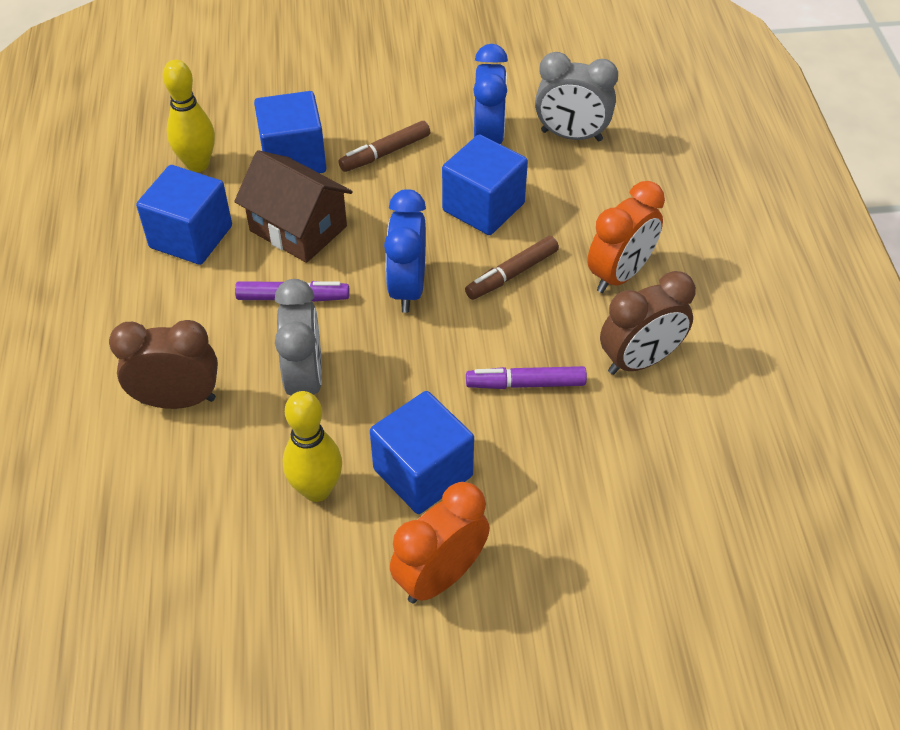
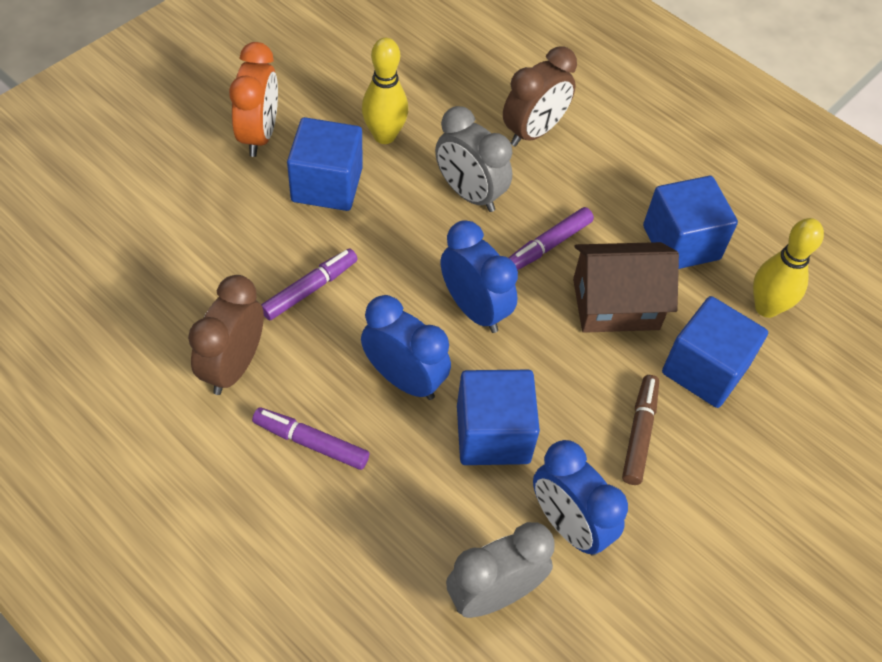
camera: 135 degrees right, 5 degrees up
(512, 274) = (404, 379): brown marker -> blue clock
(619, 275) = (311, 443): orange clock -> purple marker

